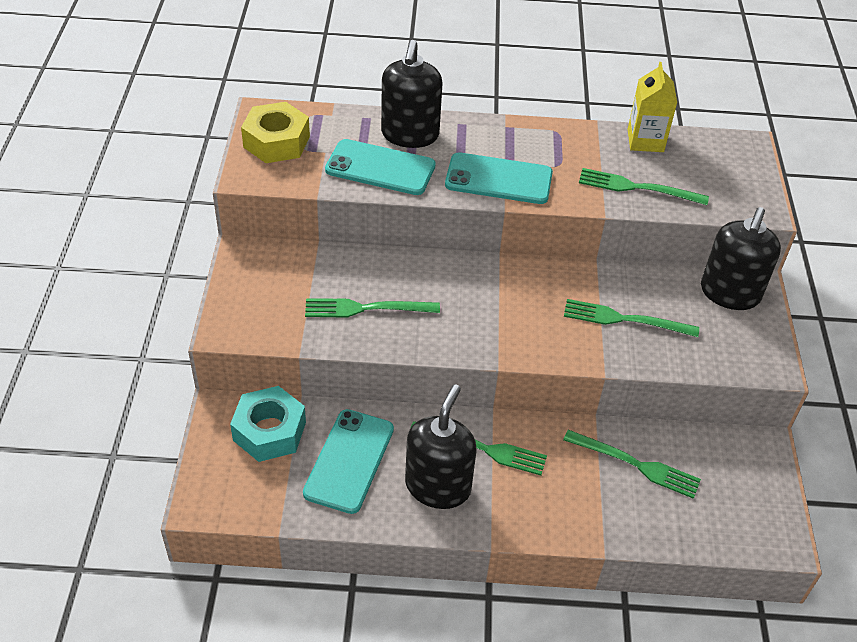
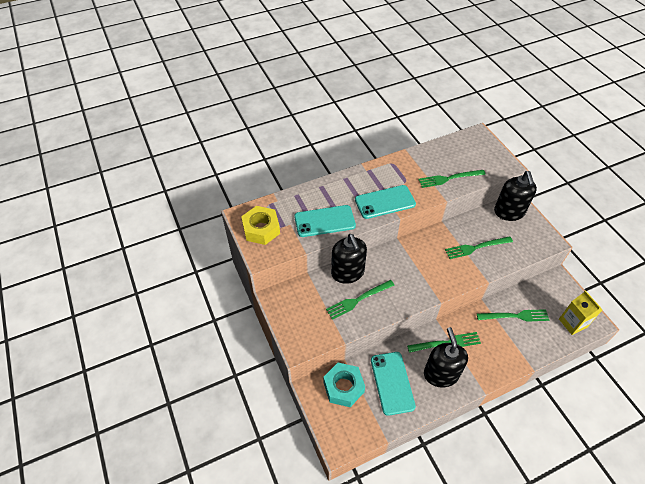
camera: 25 degrees left, 5 degrees up
(410, 135) = (325, 195): black soap dispenser -> black soap dispenser (347, 273)
(645, 140) = (434, 151): yellow carton -> yellow carton (572, 323)

